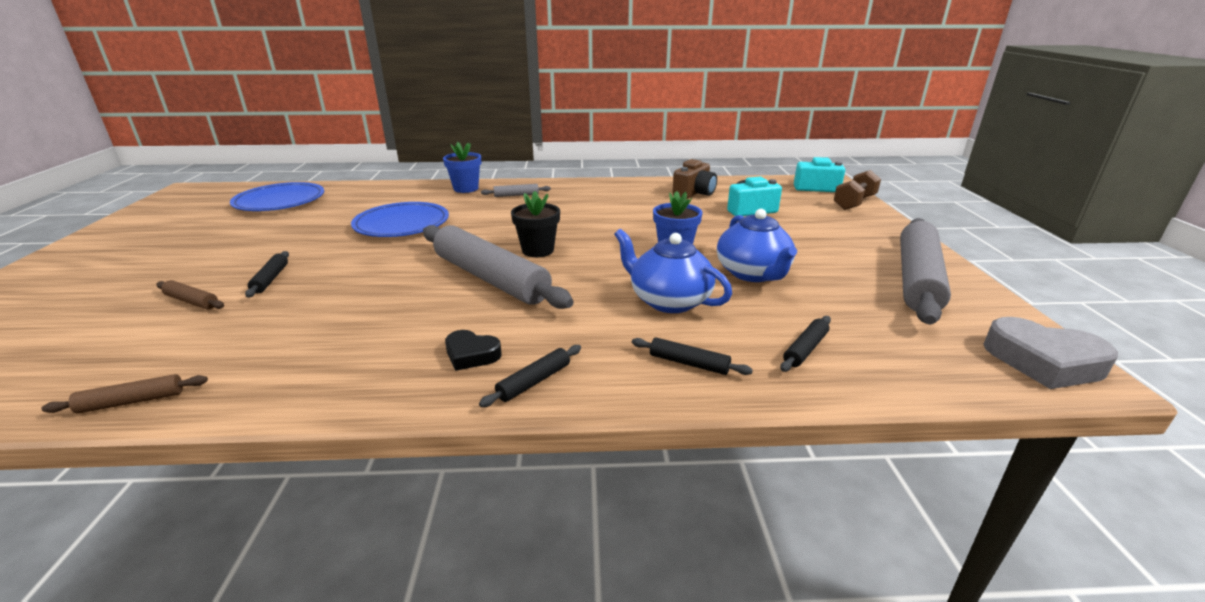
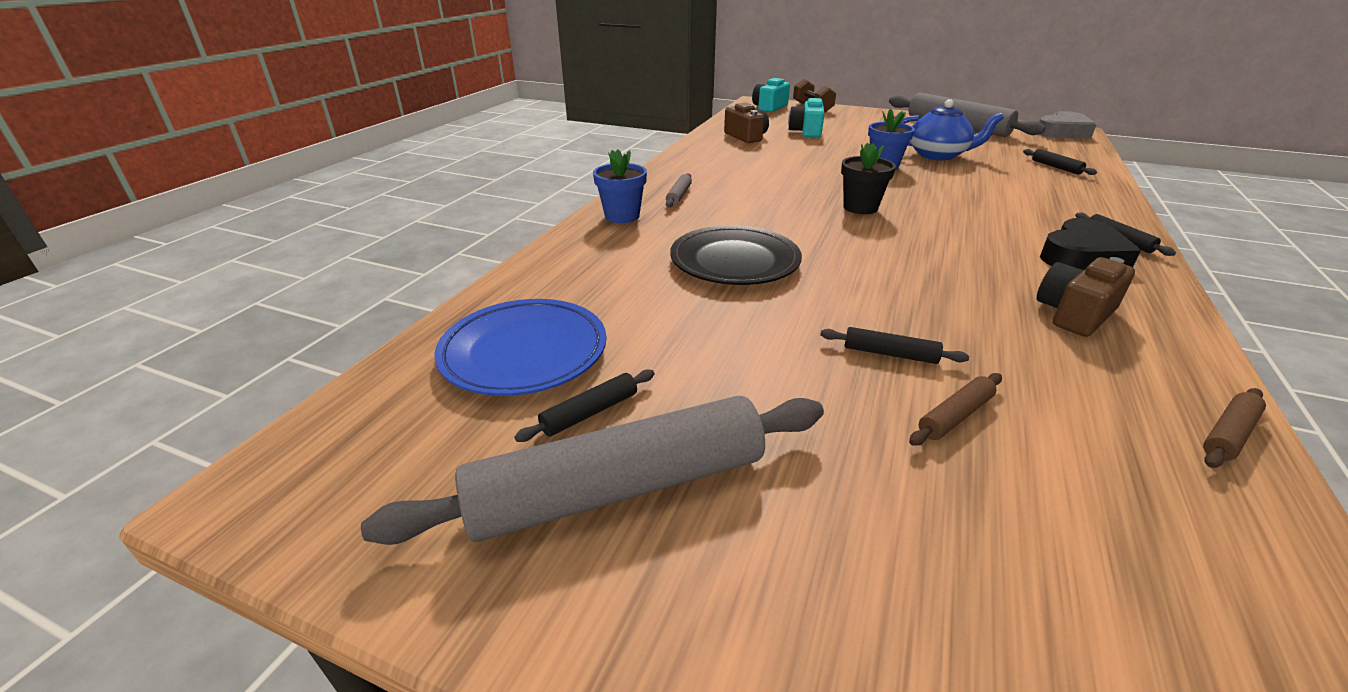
camera: 65 degrees left, 5 degrees up
(132, 401) = (1228, 434): brown rolling pin -> brown rolling pin turned 45 degrees clockwise
(333, 345) = (1074, 314): none -> brown camera
(402, 225) = (734, 262): blue plate -> black plate
(471, 355) = (1081, 256): black heart -> black heart, size x1.73
(490, 278) = (923, 233): grey rolling pin -> grey rolling pin (619, 488)
(668, 301) = (982, 183): blue teapot -> none
(689, 363) = (1080, 195): black rolling pin -> black rolling pin (590, 412)

